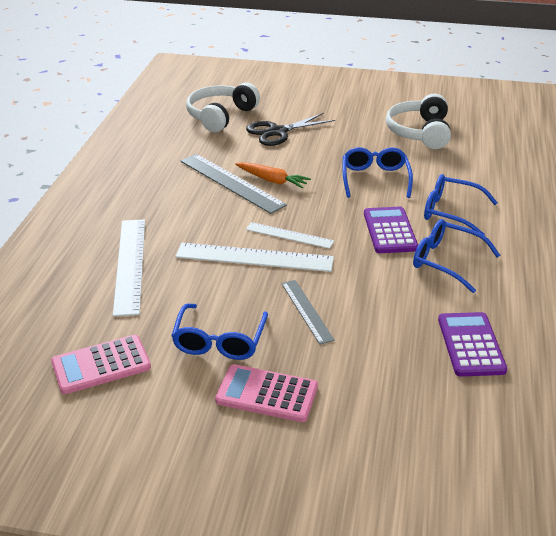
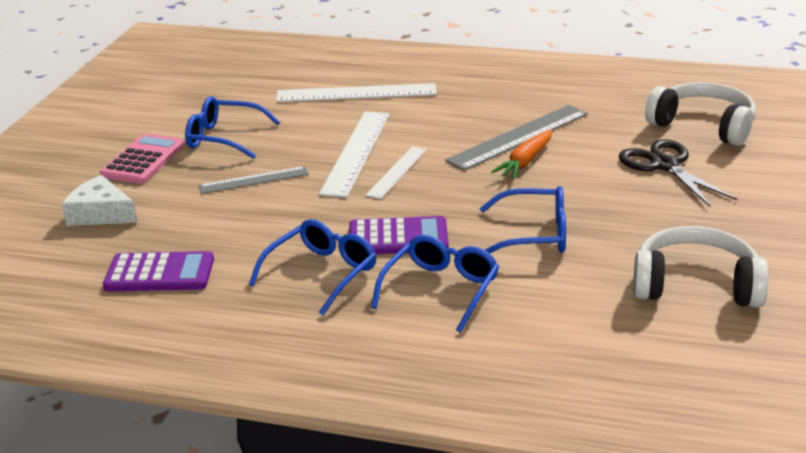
camera: 95 degrees right, 5 degrees down
(101, 365) = (214, 92): pink calculator -> none
(380, 404) = (101, 213): none -> white cheese

